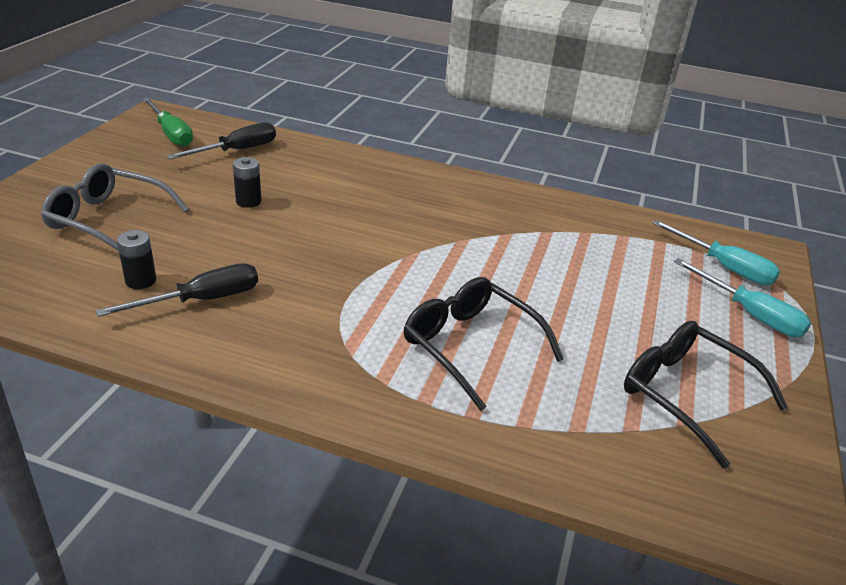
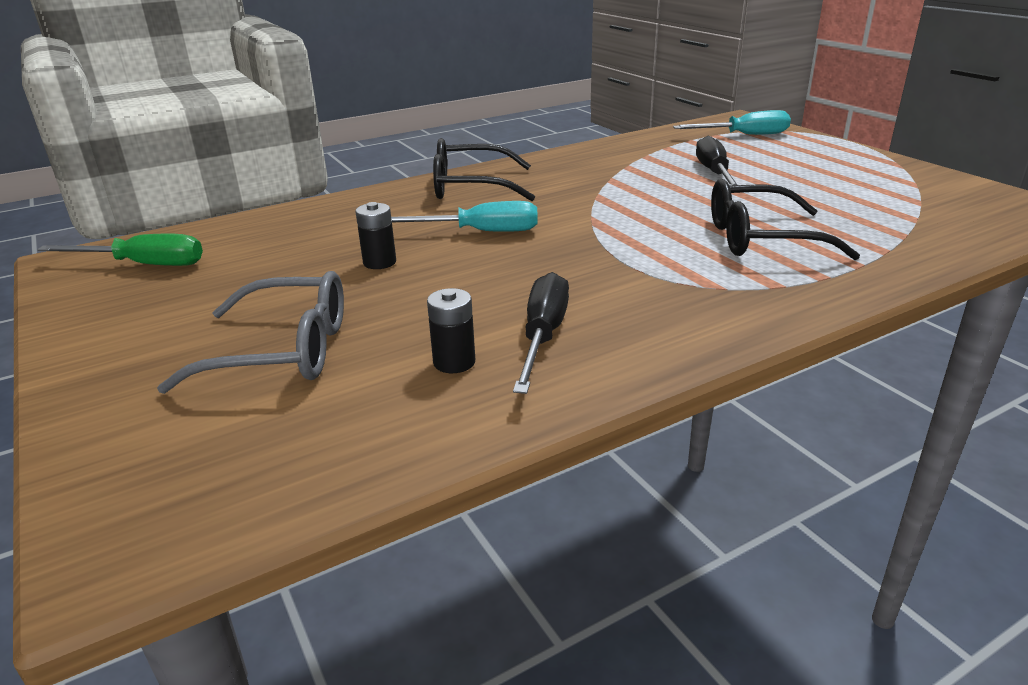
camera: 45 degrees left, 5 degrees down
(109, 220) = (282, 351): grey glasses -> grey glasses turned 150 degrees counterclockwise
(237, 151) = (259, 241): black screwdriver -> black screwdriver (714, 173)
(687, 395) = (888, 192): black glasses -> black glasses (471, 187)
(750, 314) = (809, 147): turquoise screwdriver -> turquoise screwdriver (480, 232)

